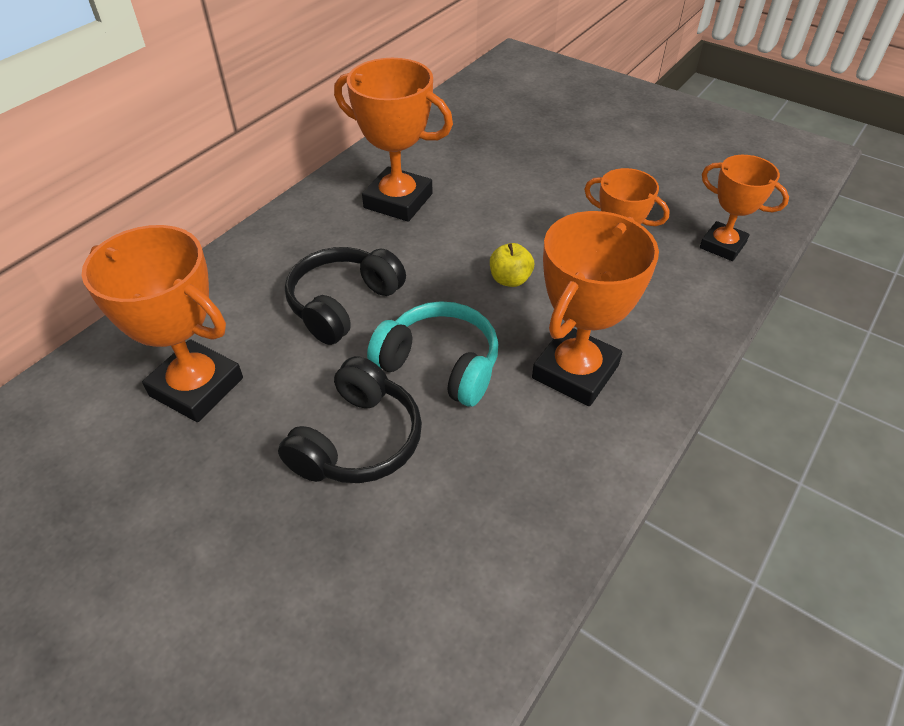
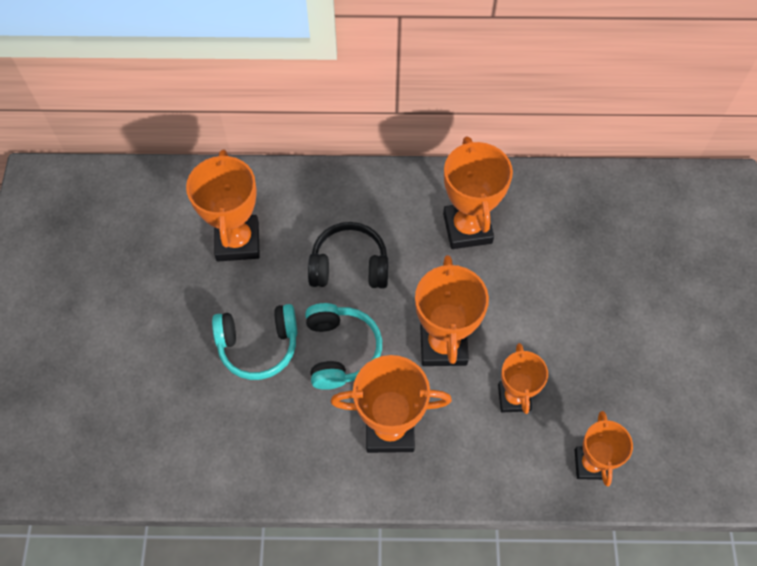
camera: 55 degrees right, 15 degrees up
(357, 440) = (258, 345): black headphones -> turquoise headphones
(510, 279) = (443, 345): yellow apple -> orange trophy

